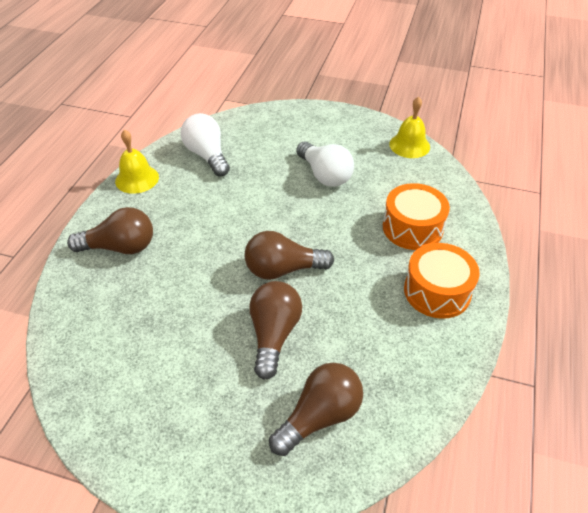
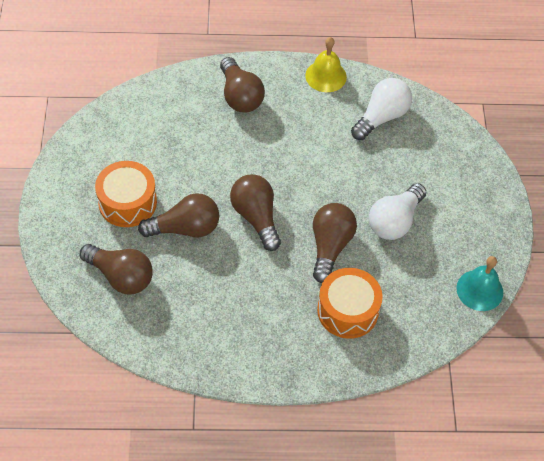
camera: 70 degrees right, 10 degrees up
(337, 223) = (330, 246): none -> brown light bulb
(409, 145) = (479, 290): yellow bell -> turquoise bell
(437, 291) = (272, 341): orange drum -> orange drum (127, 202)

